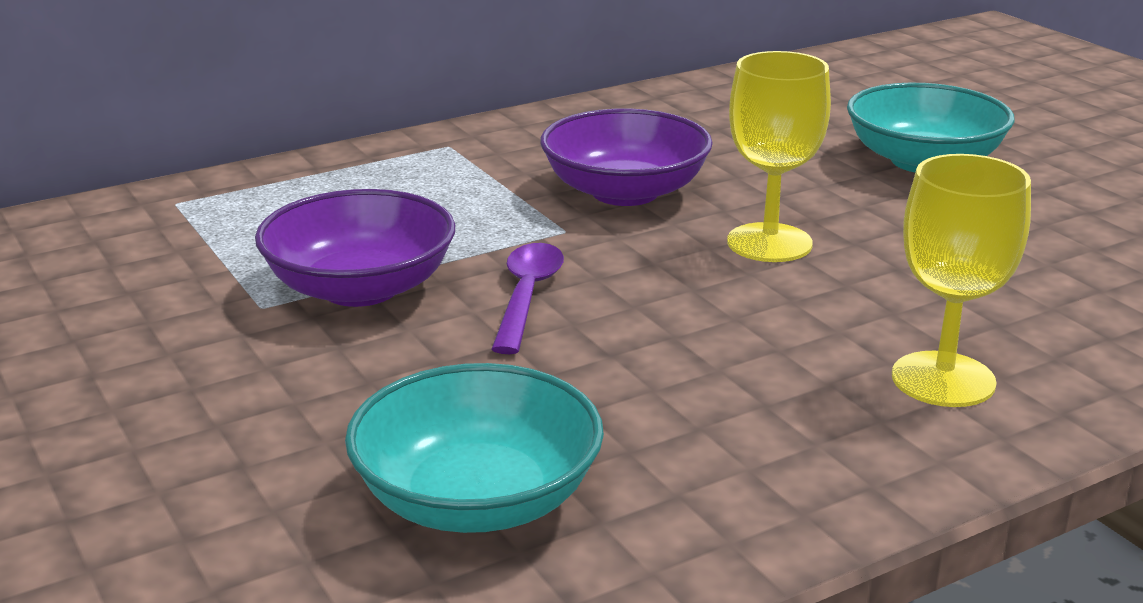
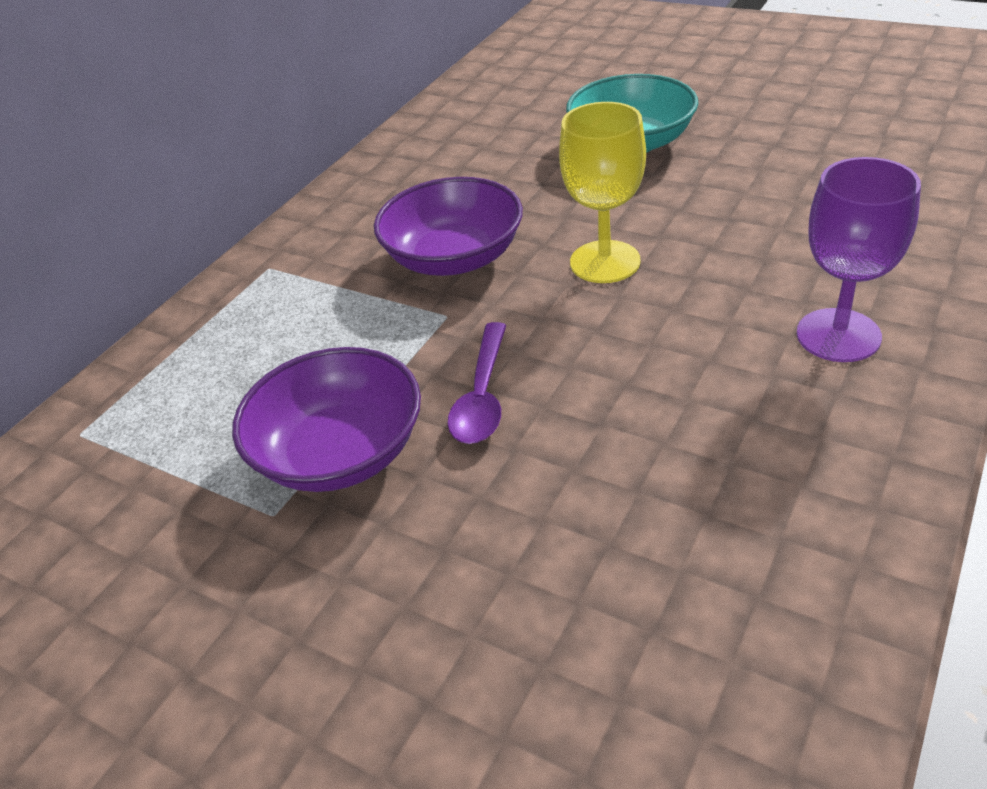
camera: 25 degrees left, 15 degrees up
(477, 499) = (650, 628): turquoise bowl -> none
(527, 296) = (482, 396): purple spoon -> purple spoon turned 150 degrees counterclockwise
(943, 379) = (838, 335): yellow goblet -> purple goblet

